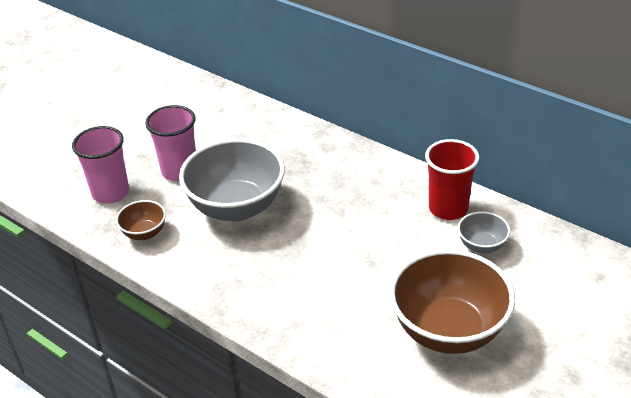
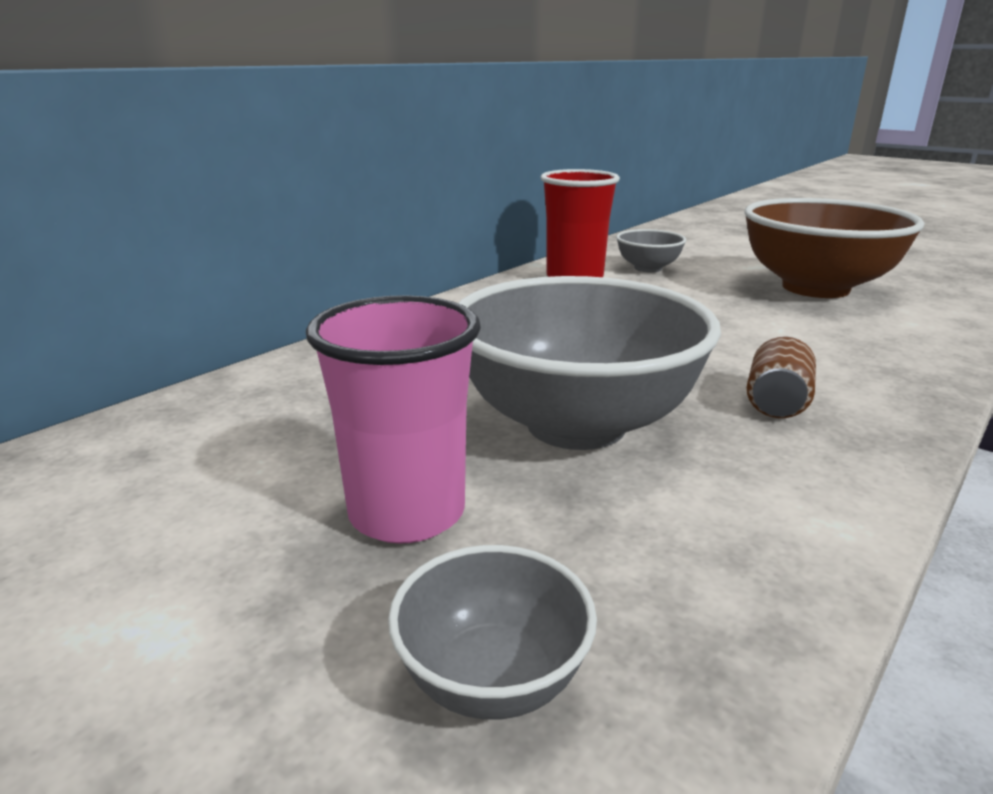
camera: 90 degrees left, 15 degrees down
(110, 193) = (492, 679): pink cup -> grey bowl
(144, 233) = (707, 567): brown bowl -> none
(256, 271) = (776, 402): none -> brown can

